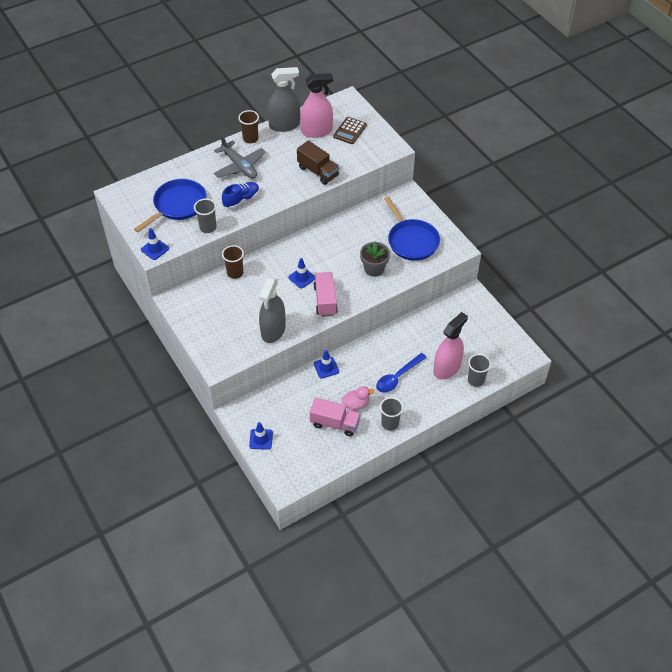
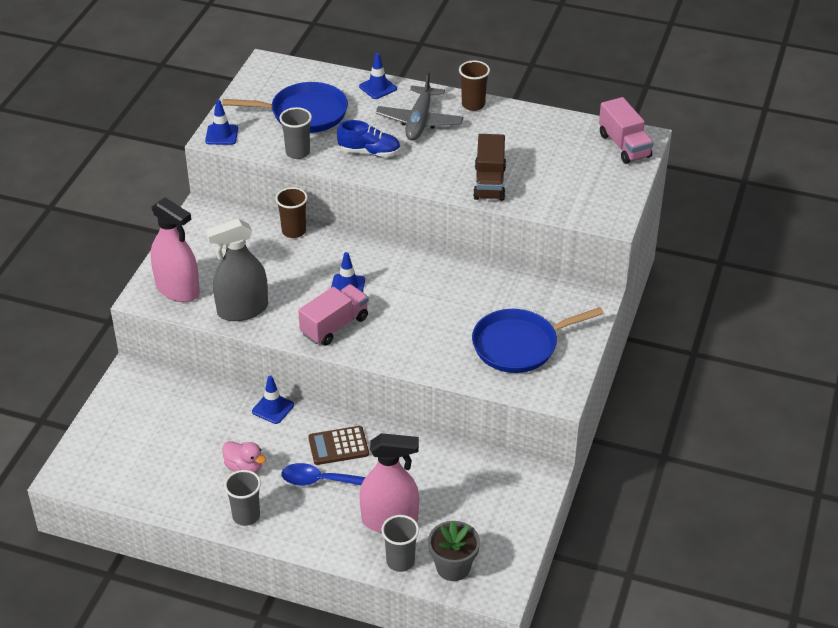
camera: 50 degrees right, 10 degrees down
(261, 439) = (113, 415): blue traffic cone -> blue traffic cone (378, 88)
(284, 125) = (529, 116): grey spray bottle -> none
(316, 131) = (554, 145): pink spray bottle -> pink spray bottle (178, 289)
(335, 423) = (197, 465): pink truck -> pink truck (624, 145)
(350, 131) = (591, 170): brown calculator -> brown calculator (338, 446)
(374, 269) = (433, 338): grey flower pot -> grey flower pot (453, 567)
(411, 241) = (519, 345): blue pan -> blue pan turned 45 degrees clockwise

